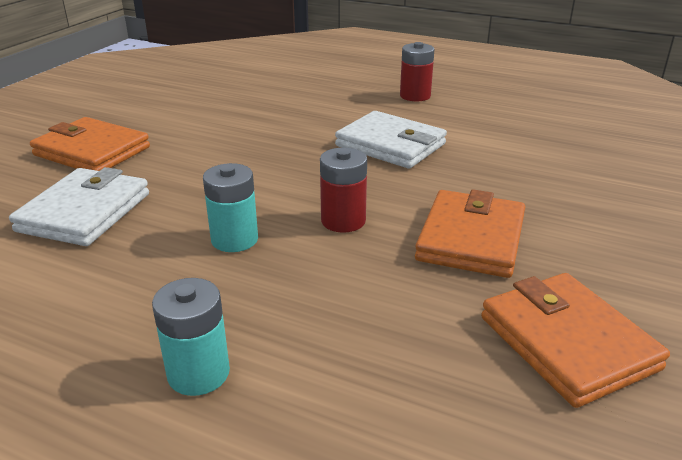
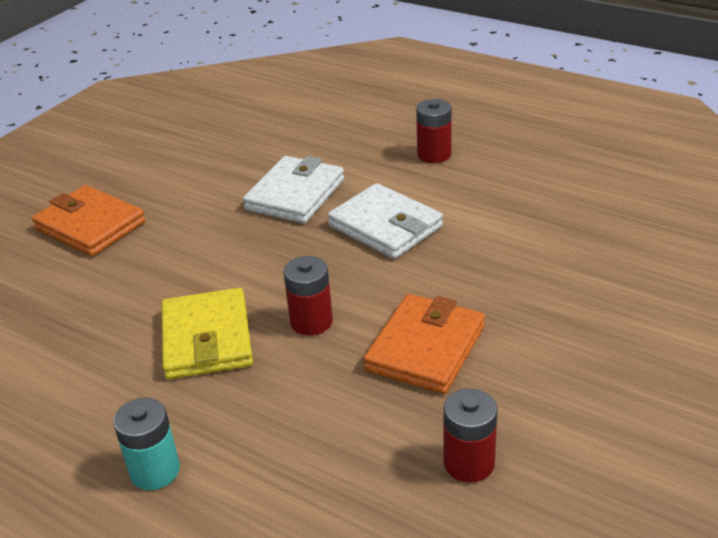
camera: 10 degrees right, 5 degrees up
(84, 212) = (78, 301): white wallet -> white wallet (295, 194)
(234, 239) = (207, 339): turquoise battery -> yellow wallet
(567, 343) = (469, 463): orange wallet -> red battery

